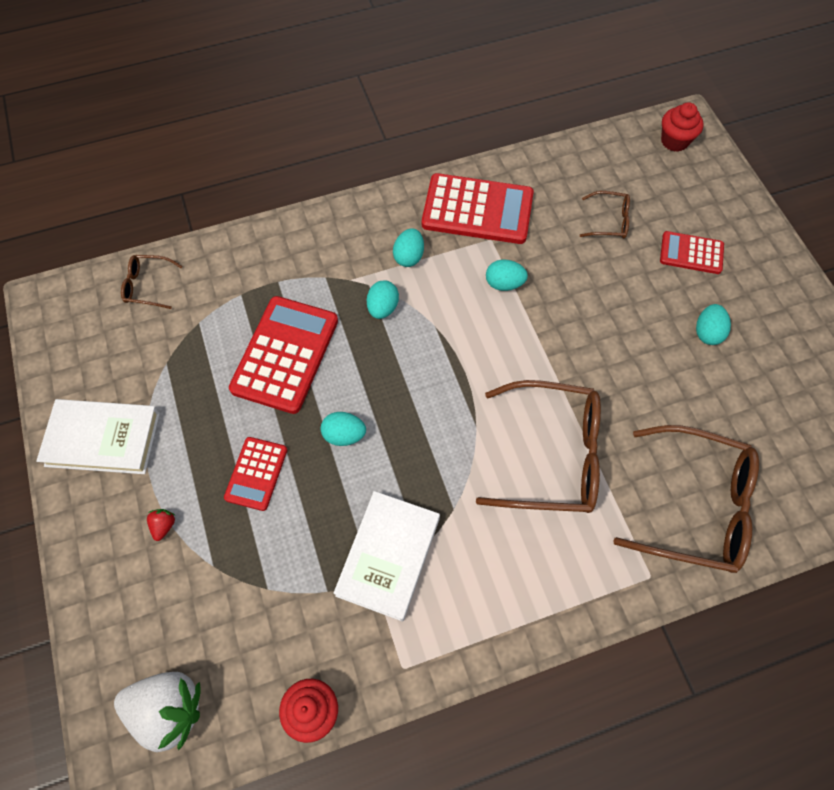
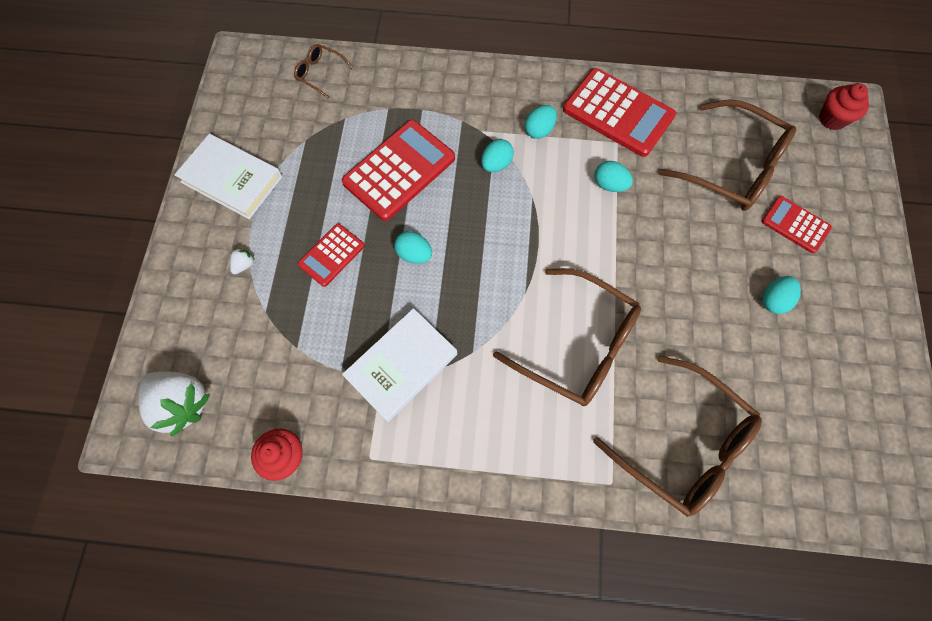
camera: 25 degrees right, 5 degrees up
(164, 526) = (244, 265): red strawberry -> white strawberry
(609, 221) = (732, 167): brown glasses -> brown glasses, size x2.13

